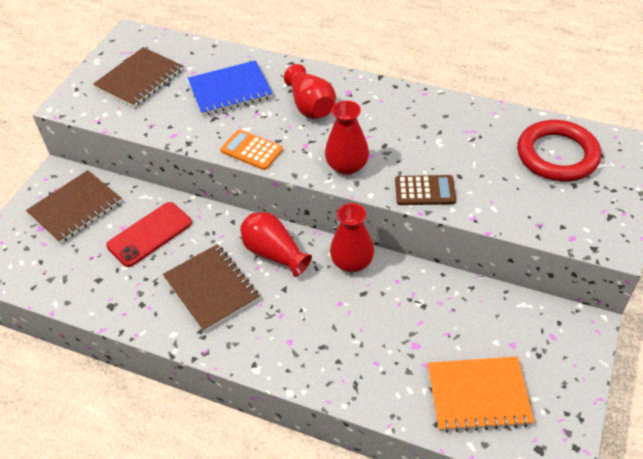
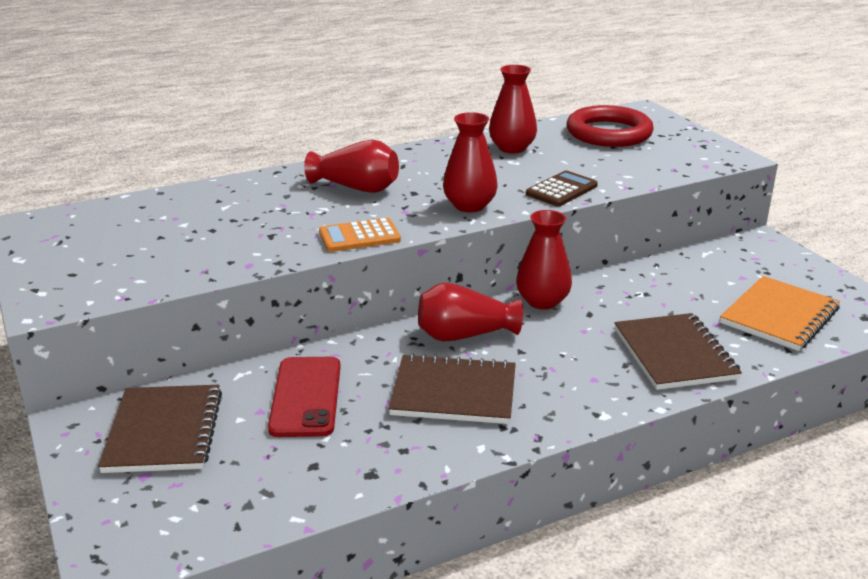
camera: 50 degrees left, 20 degrees down
(139, 79) = (114, 248): brown notebook -> brown notebook (674, 354)
(230, 90) = (248, 211): blue notebook -> none
(460, 128) = (512, 148): none -> red vase

